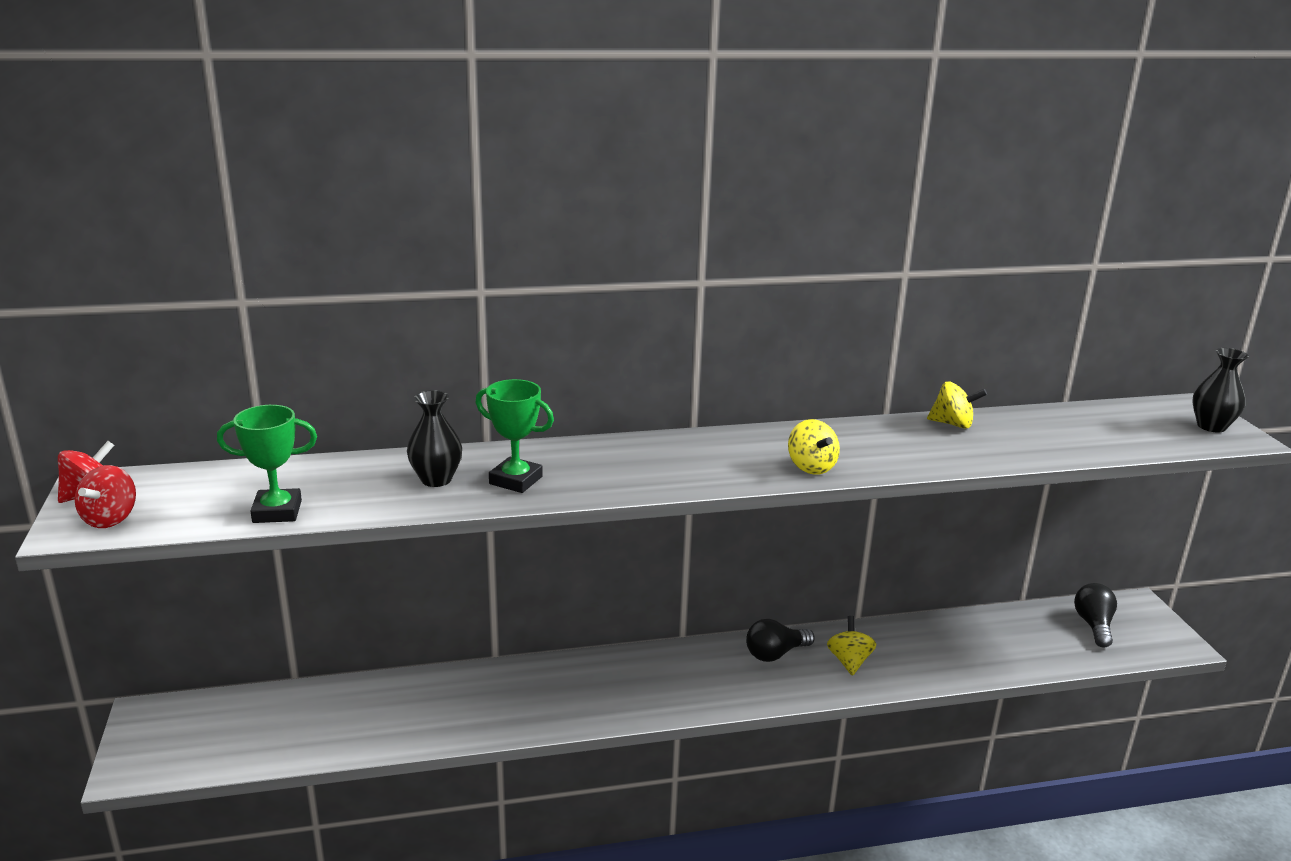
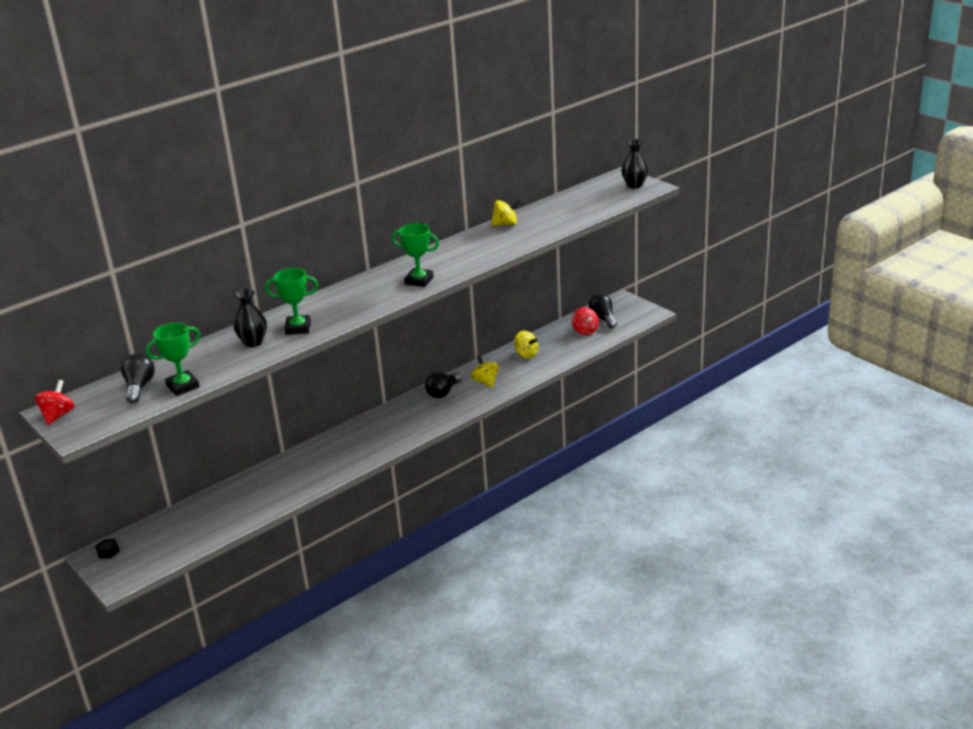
camera: 25 degrees left, 5 degrees up
(110, 519) = (90, 422): red spinning top -> red spinning top (585, 331)
(165, 713) = (108, 551): none -> black nut
(227, 491) = (139, 387): none -> black light bulb
(752, 468) = (419, 281): none -> green trophy
(811, 467) = (449, 270): yellow spinning top -> yellow spinning top (526, 354)

